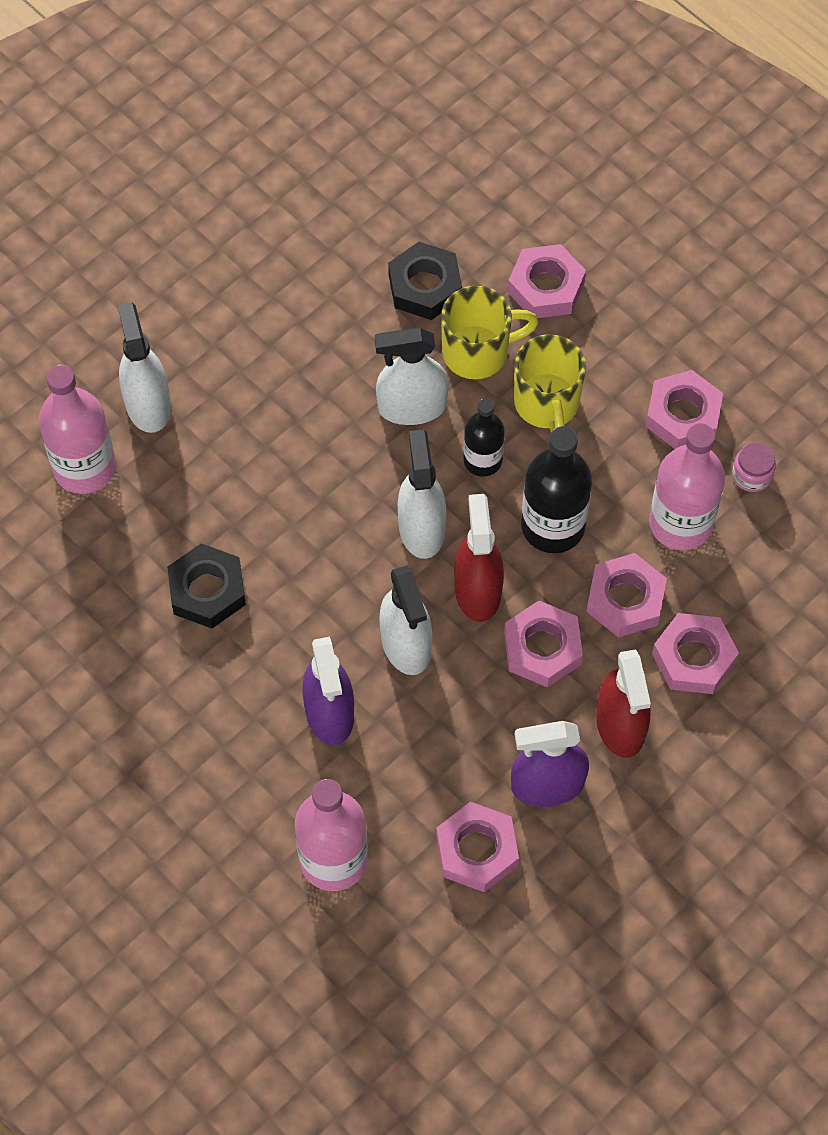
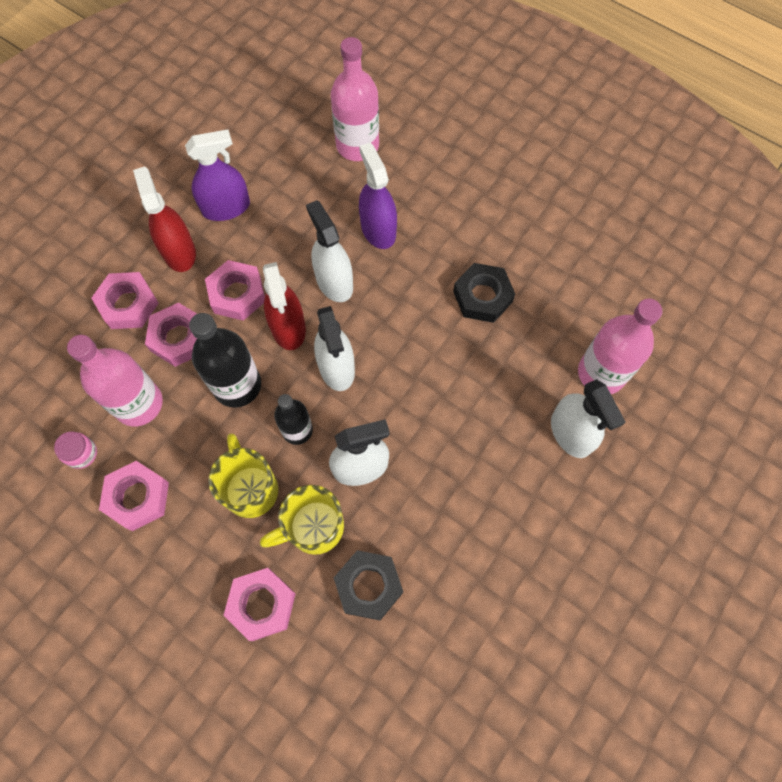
camera: 170 degrees right, 5 degrees up
(476, 850) = (268, 163): pink nut -> none

